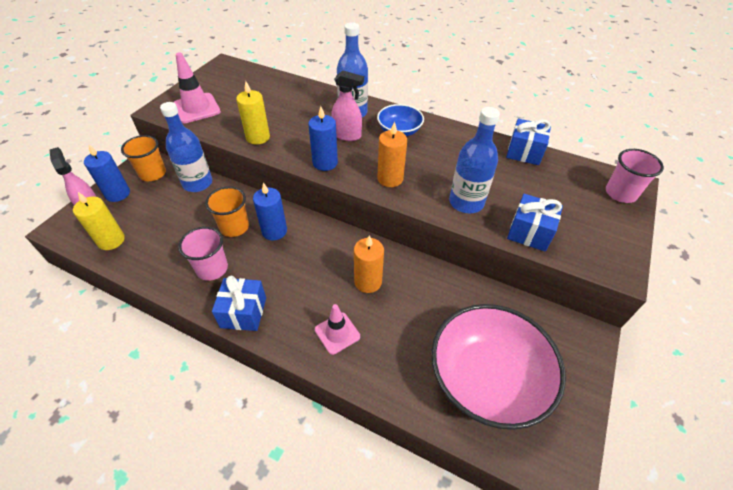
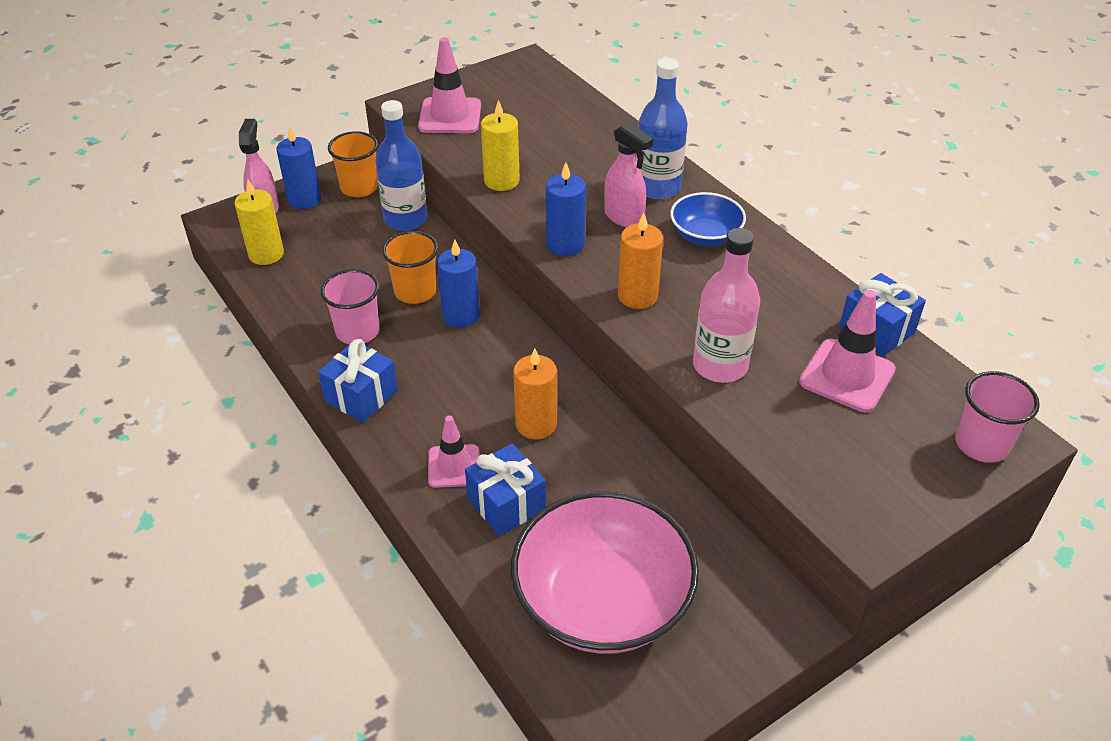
camera: 30 degrees right, 5 degrees down
(466, 202) = (720, 366): blue bottle -> pink bottle
(529, 232) = (778, 438): blue gift -> blue gift (506, 504)
(531, 182) = (847, 376): none -> pink traffic cone

